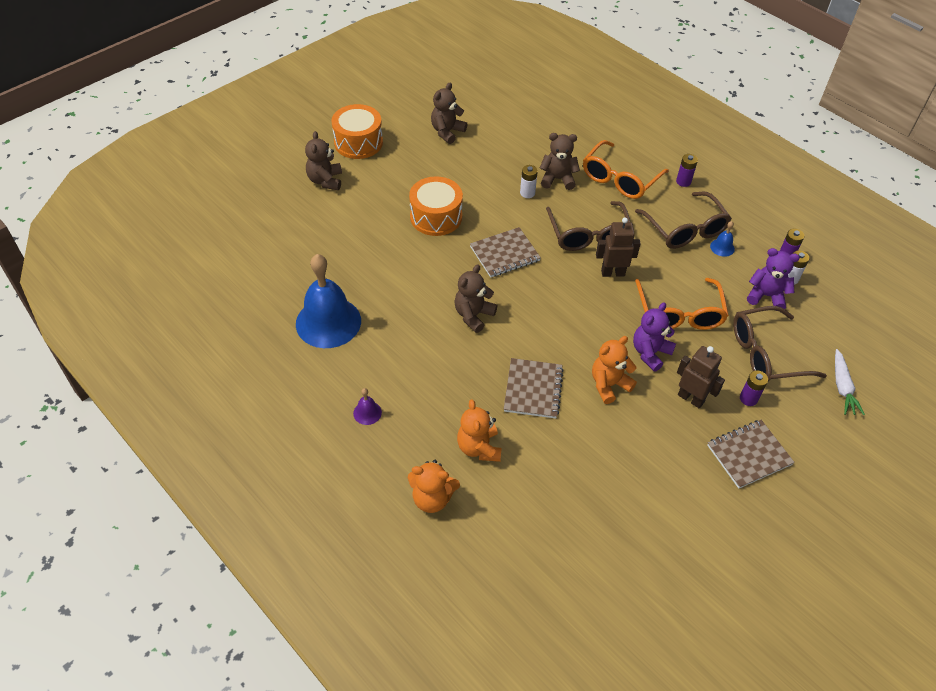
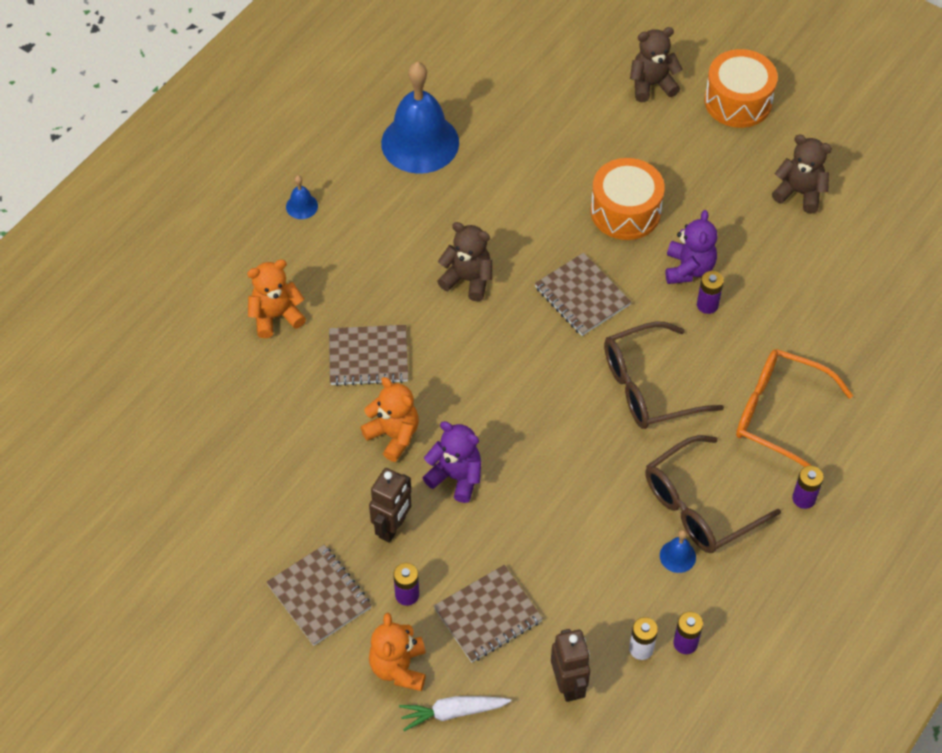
camera: 80 degrees right, 5 degrees up
(367, 412) = (301, 206): purple bell -> blue bell
(432, 498) = (204, 285): orange teddy bear -> orange teddy bear (399, 667)
(527, 193) = (707, 305): white battery -> purple battery
(557, 179) = (749, 337): brown teddy bear -> none
(612, 273) = (585, 422): brown robot -> brown robot (568, 684)
(679, 314) = (532, 507): orange glasses -> none
(765, 354) = (488, 615): brown glasses -> brown notebook
(766, 296) = (597, 616): purple teddy bear -> purple teddy bear (688, 269)

